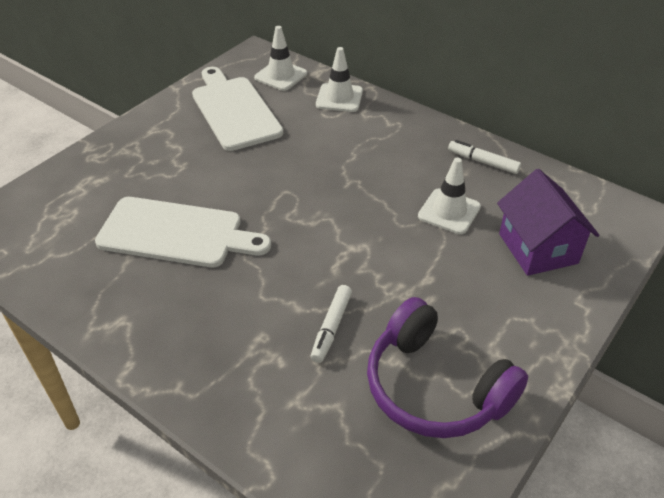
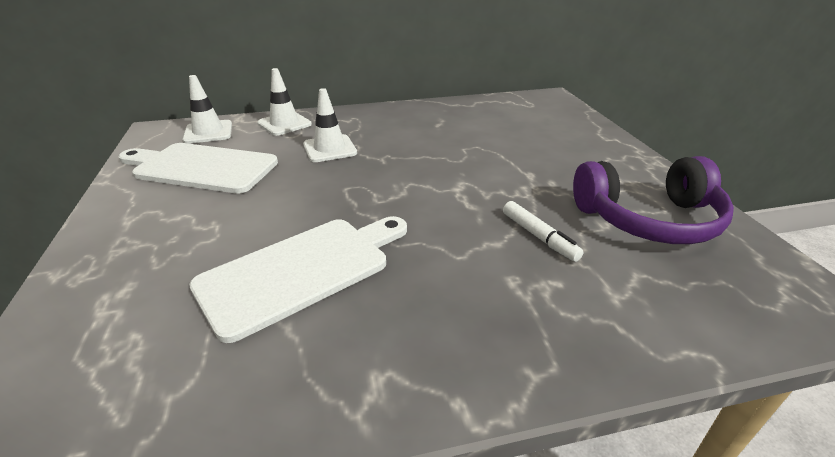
camera: 50 degrees left, 10 degrees down
(449, 211) = (471, 139): white traffic cone -> white traffic cone (329, 149)
(483, 162) = (440, 111): white marker -> none
(538, 248) = (545, 130): purple house -> none

